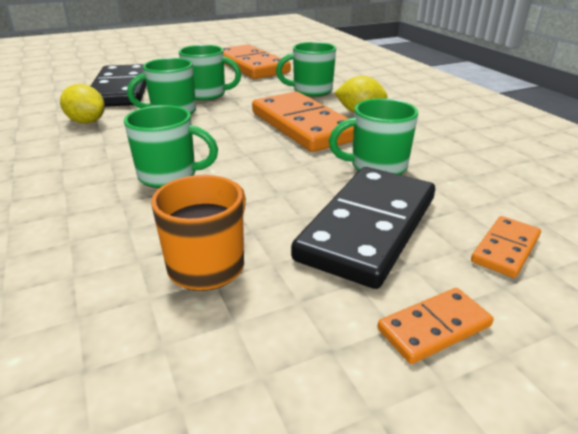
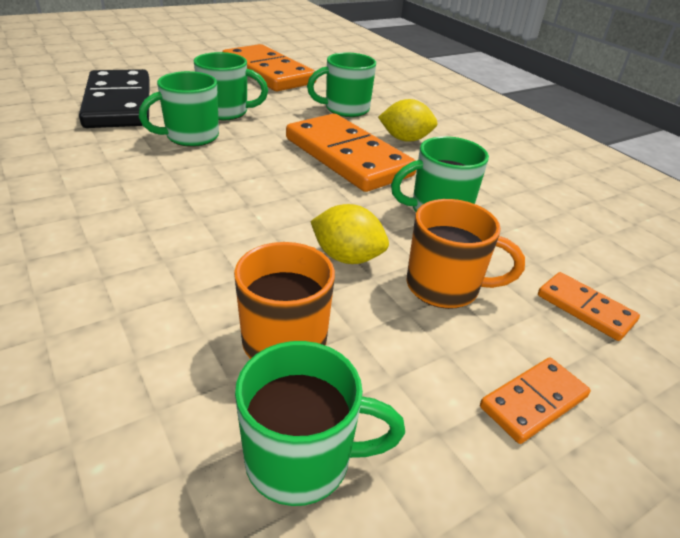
camera: 10 degrees left, 5 degrees up
(87, 122) = (88, 149): yellow lemon -> yellow lemon (347, 257)
(169, 176) = (211, 224): green mug -> green mug (302, 460)
(368, 228) = (445, 287): black domino -> orange mug
(505, 249) = (585, 308): orange domino -> orange domino turned 75 degrees counterclockwise

